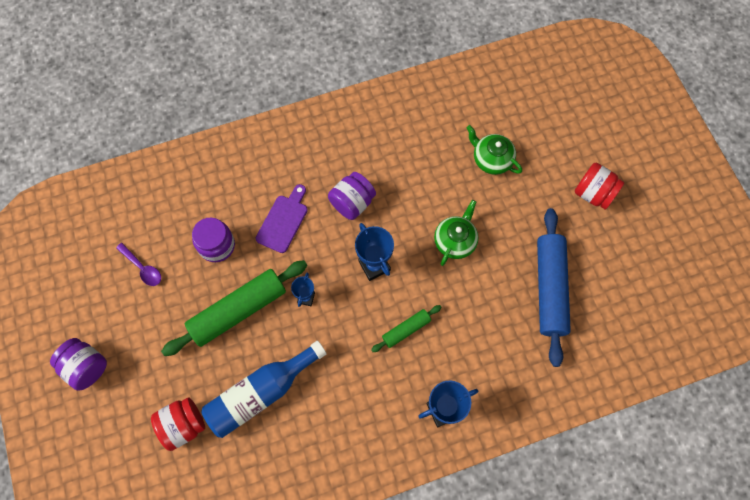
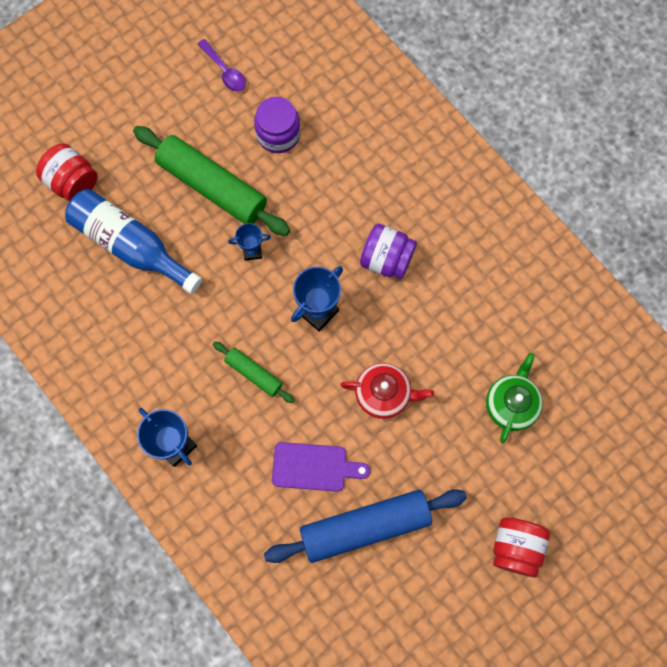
camera: 70 degrees right, 5 degrees up
(86, 367) = (101, 65): purple jar -> none
(142, 268) = (225, 71): purple spoon -> purple spoon turned 60 degrees counterclockwise
(283, 221) = (334, 192): purple cutting board -> purple cutting board (314, 467)
(455, 241) = (384, 394): green teapot -> red teapot

